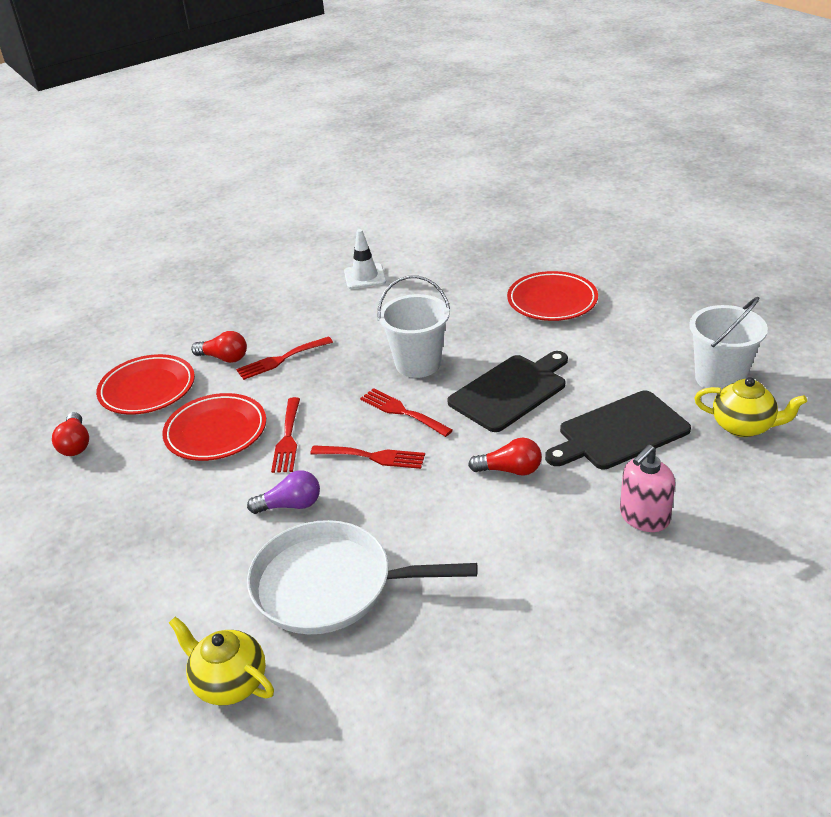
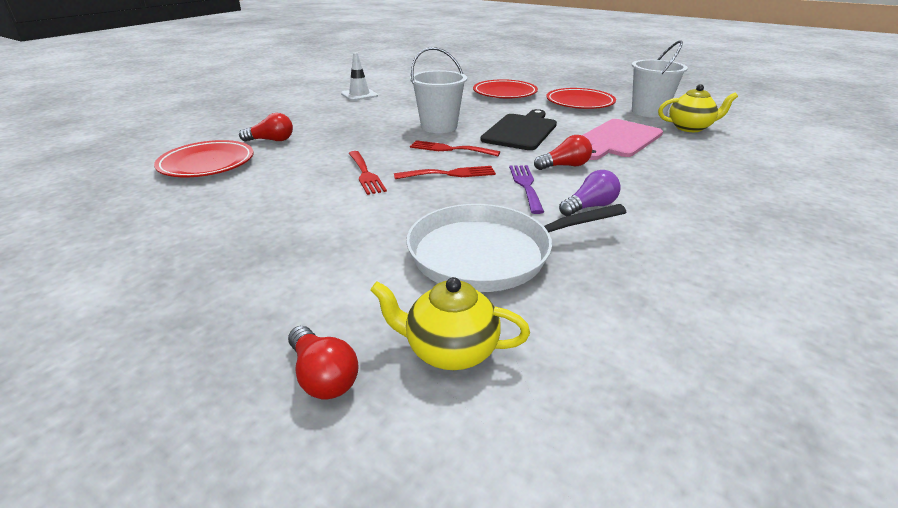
camera: 25 degrees left, 5 degrees down
(75, 444) = (146, 205): red light bulb -> red light bulb (323, 376)
(216, 432) = (294, 179): red plate -> red plate (579, 103)
(281, 359) = (323, 136): red fork -> none
(291, 505) = (402, 210): purple light bulb -> purple light bulb (590, 207)
(440, 495) = (526, 185): none -> purple fork
(619, 432) = (618, 139): black cutting board -> pink cutting board
(644, 517) = (686, 174): pink soap dispenser -> none

